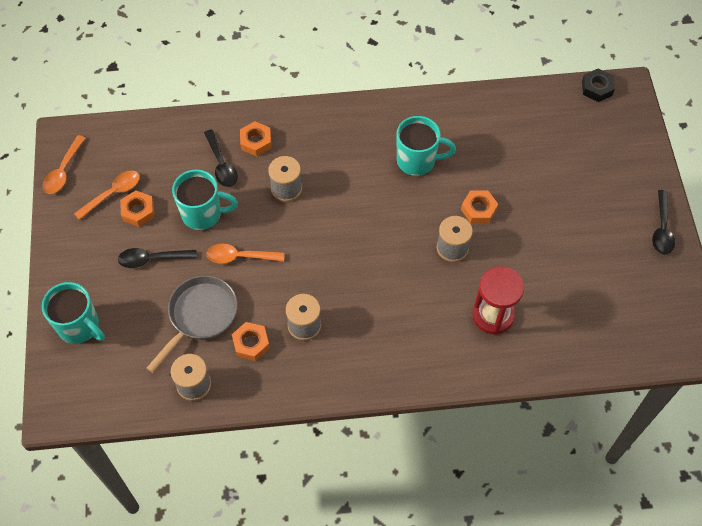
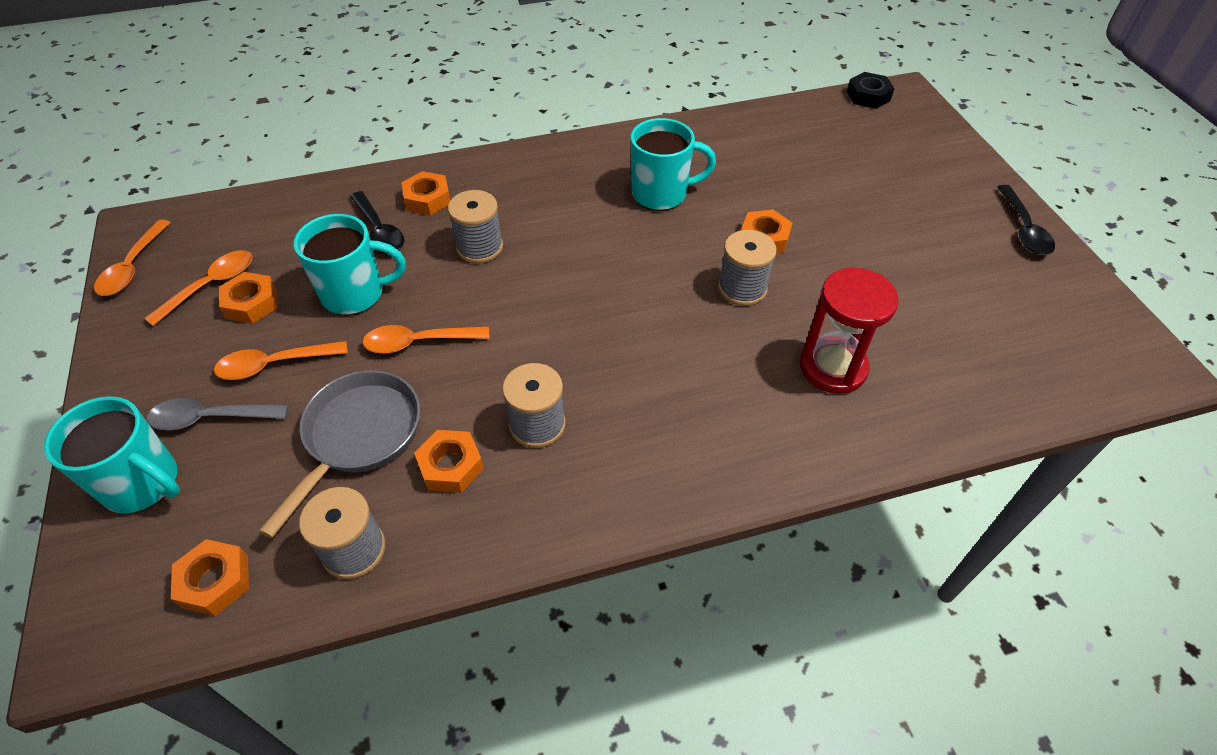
camera: 10 degrees left, 10 degrees down
(115, 290) = (210, 418): none -> grey spoon
(120, 390) = (215, 581): none -> orange nut
(152, 259) = (274, 365): black spoon -> orange spoon

